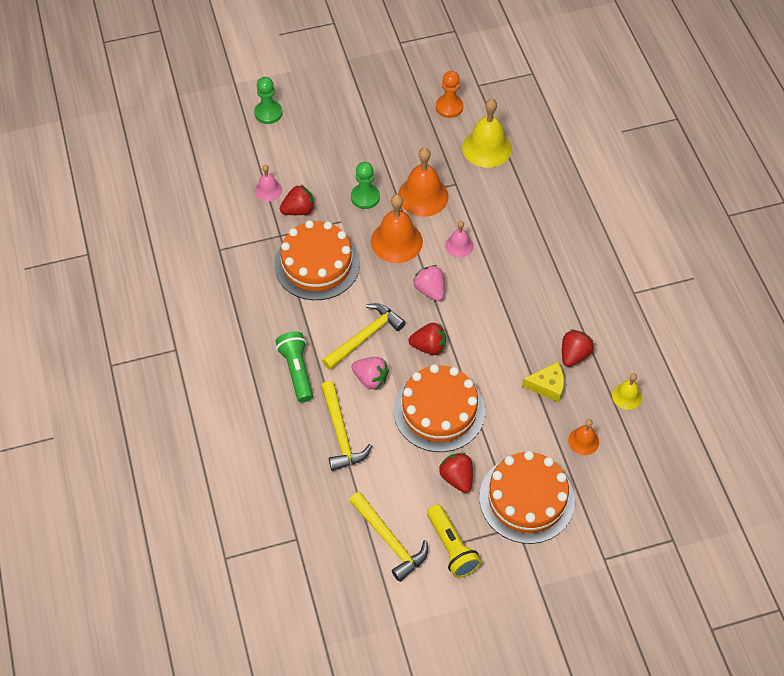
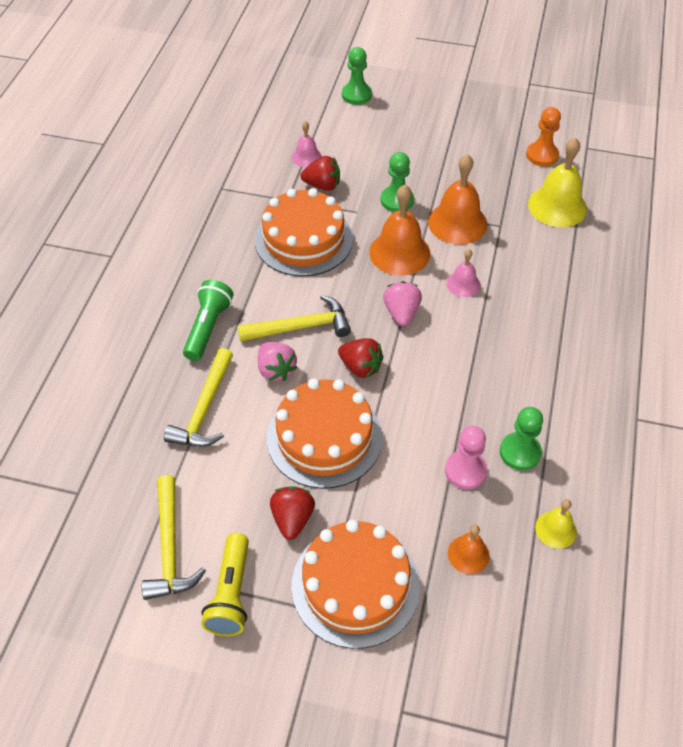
camera: 30 degrees right, 5 degrees down
(547, 386) = (465, 471): yellow cheese -> pink pawn
(574, 355) = (520, 452): red strawberry -> green pawn

